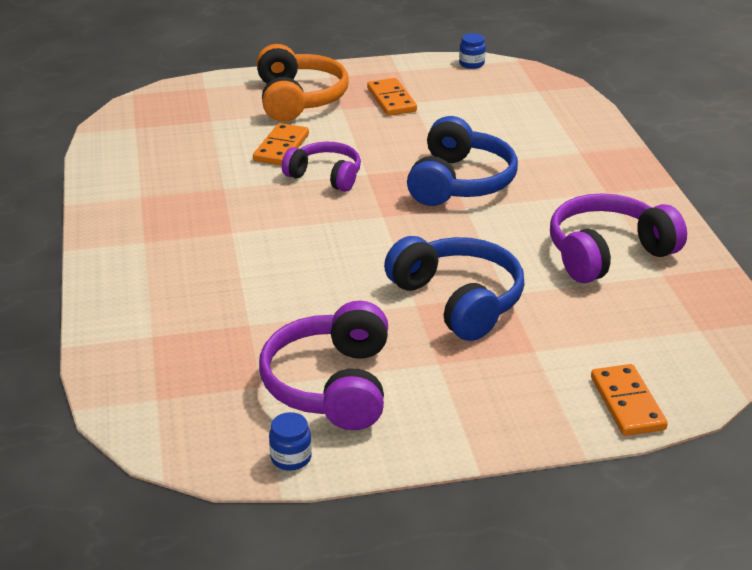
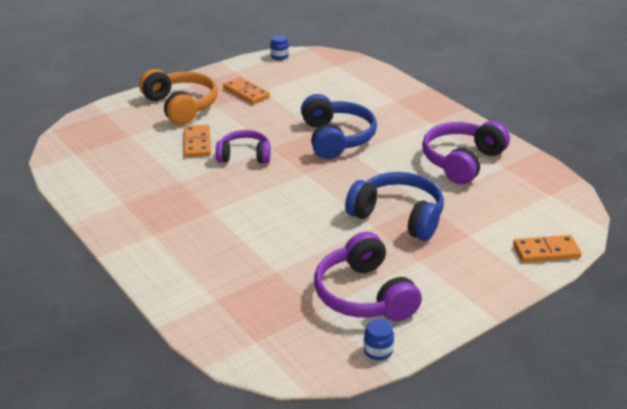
camera: 25 degrees left, 0 degrees up
(627, 403) = (546, 251): orange domino -> orange domino turned 60 degrees counterclockwise

